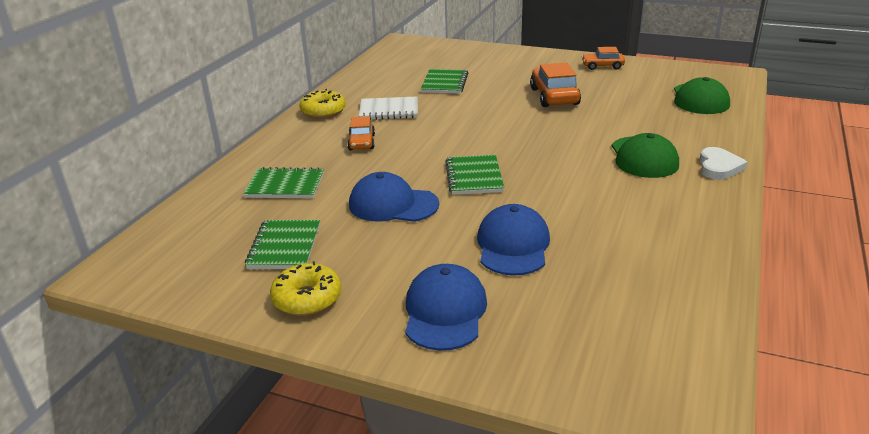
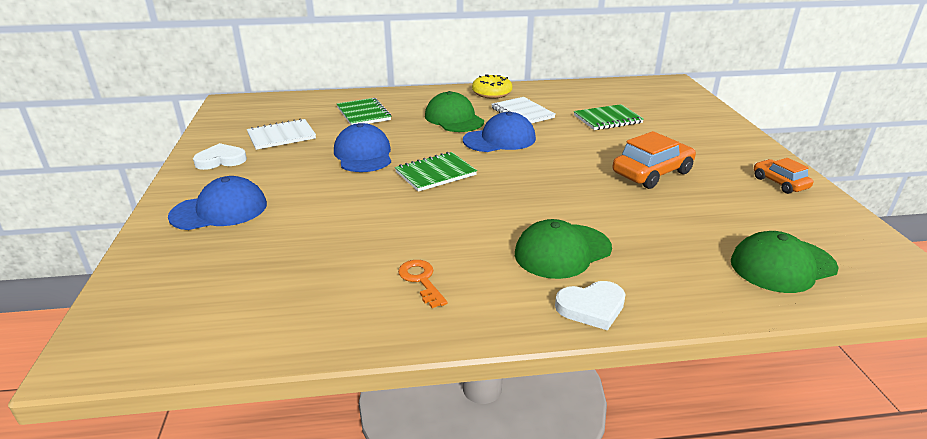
camera: 60 degrees right, 0 degrees up
(284, 247) = (281, 136): green notebook -> white notebook
(307, 298) = (221, 160): yellow donut -> white heart
(362, 142) = (454, 119): orange car -> green cap
(513, 245) = (329, 216): blue cap -> blue cap (499, 139)
(652, 221) = (421, 280): none -> orange key

